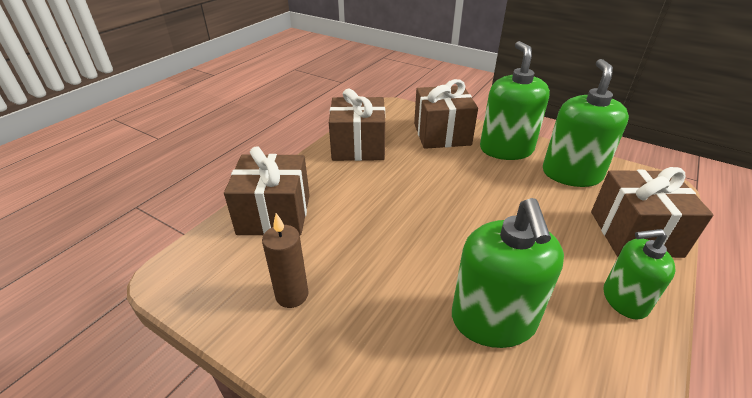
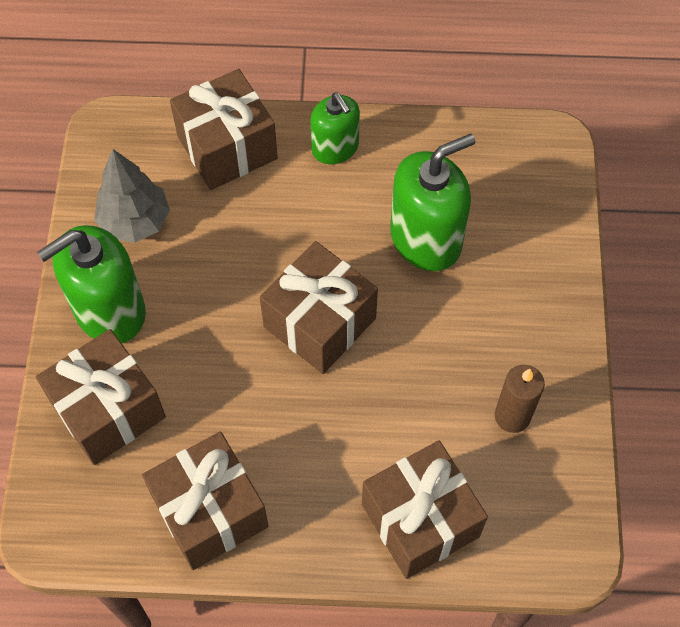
camera: 120 degrees left, 25 degrees up
(447, 224) = (319, 322): none -> brown gift
(571, 174) = (135, 221): green soap dispenser -> grey tree

